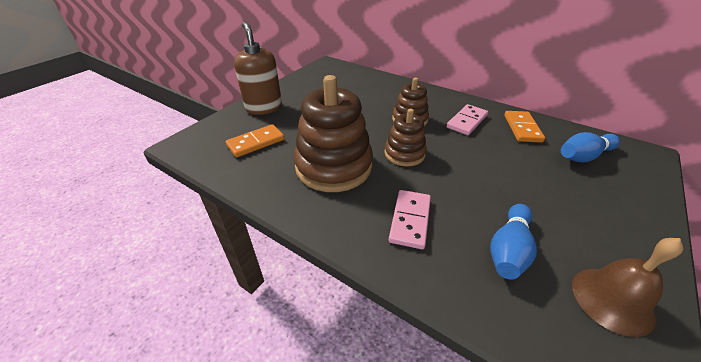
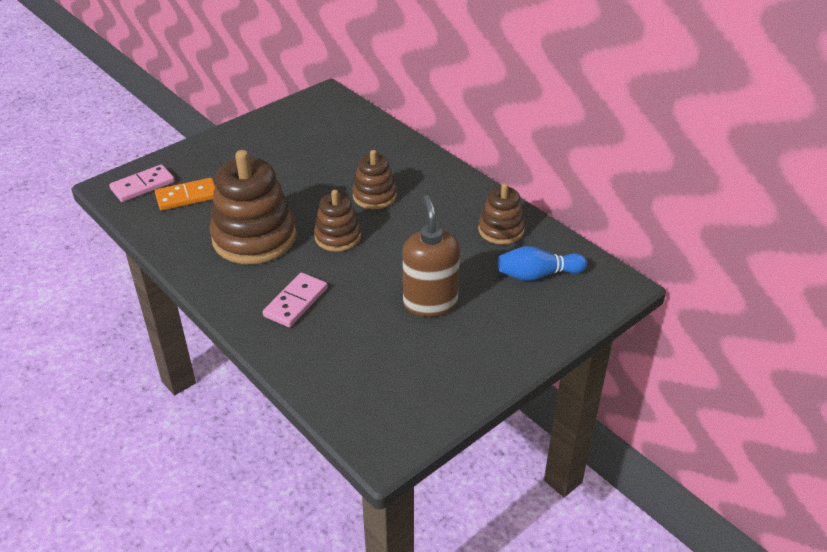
camera: 15 degrees right, 0 degrees up
(264, 108) = (214, 152): brown soap dispenser -> brown soap dispenser (430, 302)
(466, 121) = (441, 210): pink domino -> pink domino (142, 186)
(508, 250) = (366, 343): blue bowling pin -> none
(522, 128) = (501, 230): orange domino -> brown stacking toy
(612, 300) = (420, 394): brown bell -> none

